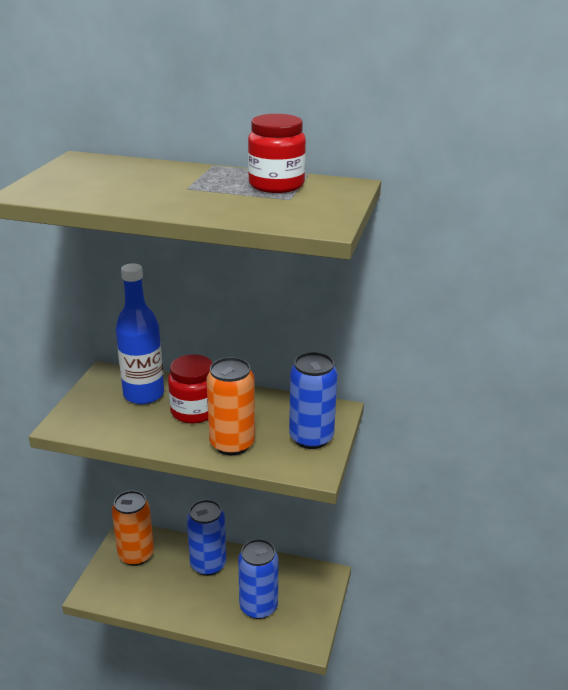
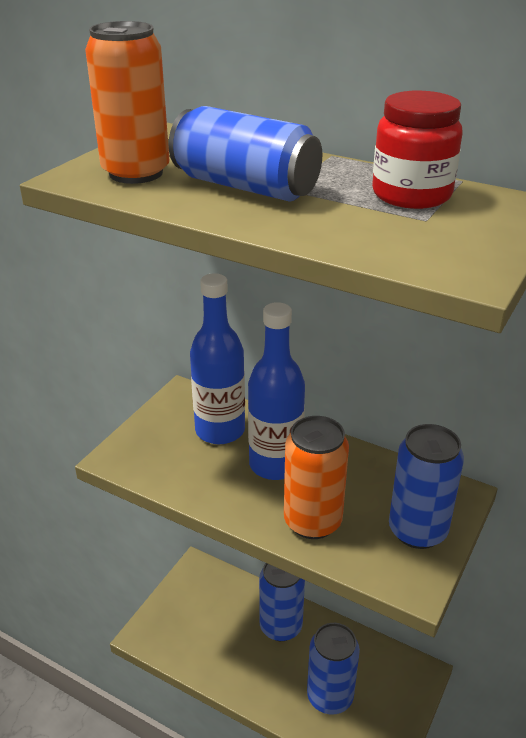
camera: 15 degrees right, 5 degrees up
(136, 555) = (202, 597): orange can -> orange can (136, 173)
(157, 189) = (245, 186): none -> blue can
(194, 411) = (275, 464): red jar -> blue bottle

